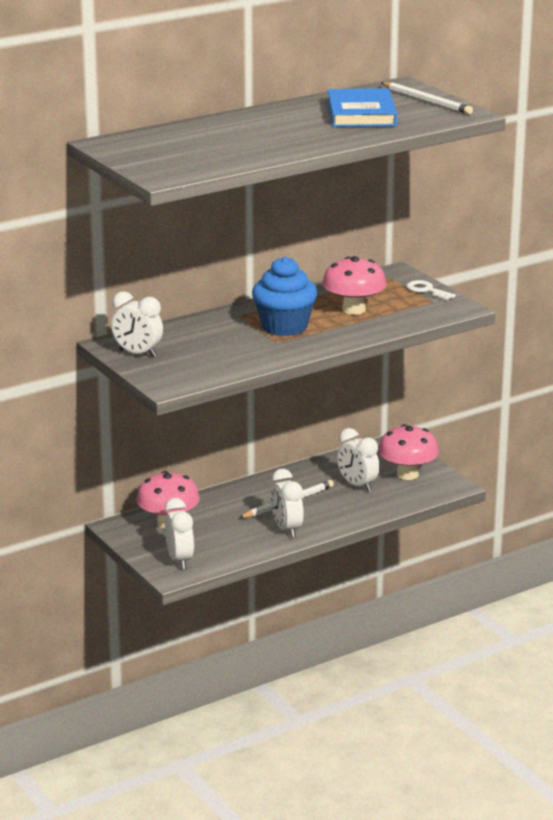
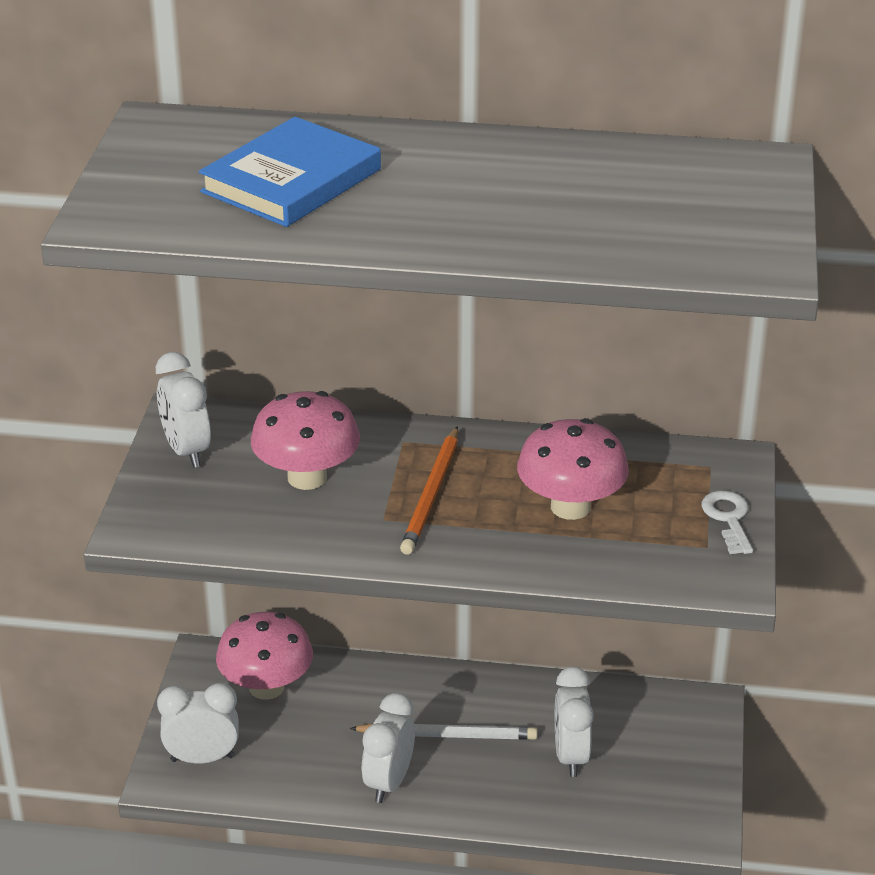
camera: 40 degrees right, 10 degrees up
(179, 560) = (202, 758): white clock -> white clock turned 120 degrees counterclockwise
(284, 327) = (432, 494): blue cupcake -> orange pencil
(361, 114) = (596, 200): blue book -> blue book (291, 181)
(407, 474) = (663, 774): pink mushroom -> pink mushroom (307, 477)
(426, 101) = (745, 211): white pencil -> none

